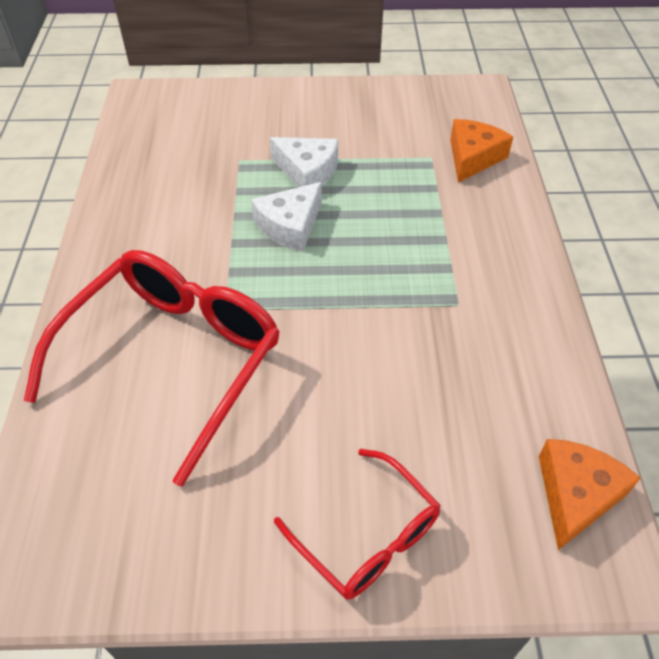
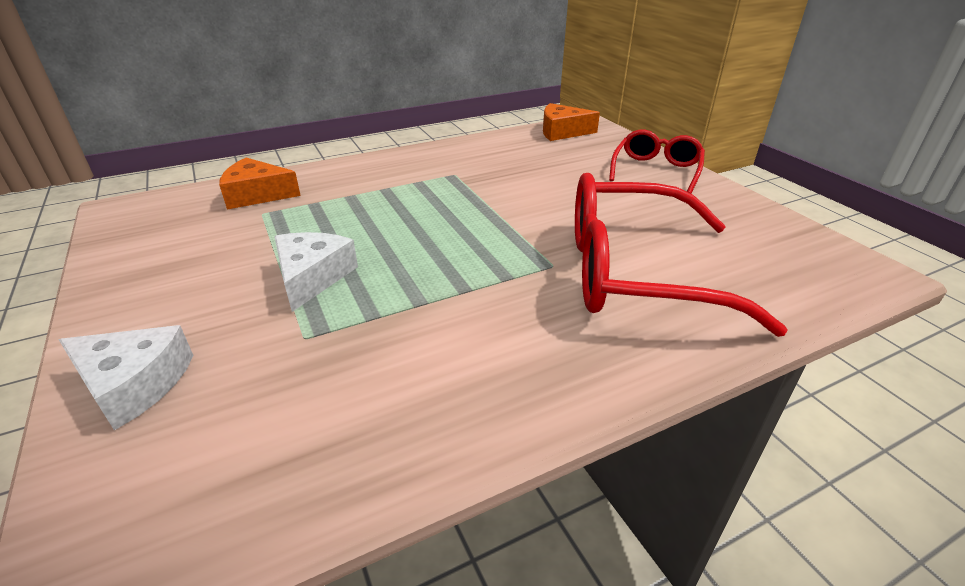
camera: 115 degrees left, 15 degrees down
(290, 226) = (414, 263): white cheese -> white cheese (134, 384)

